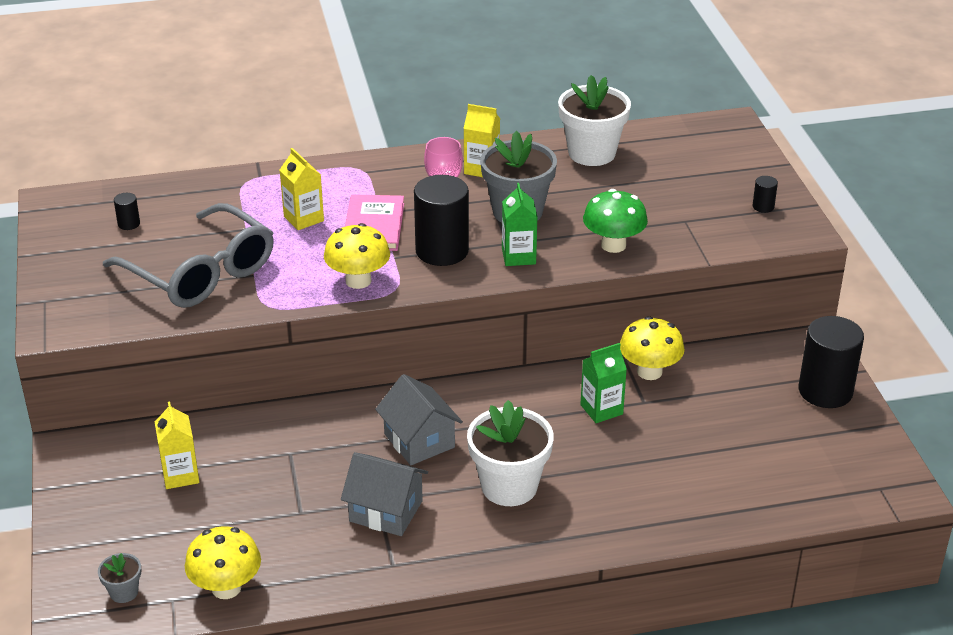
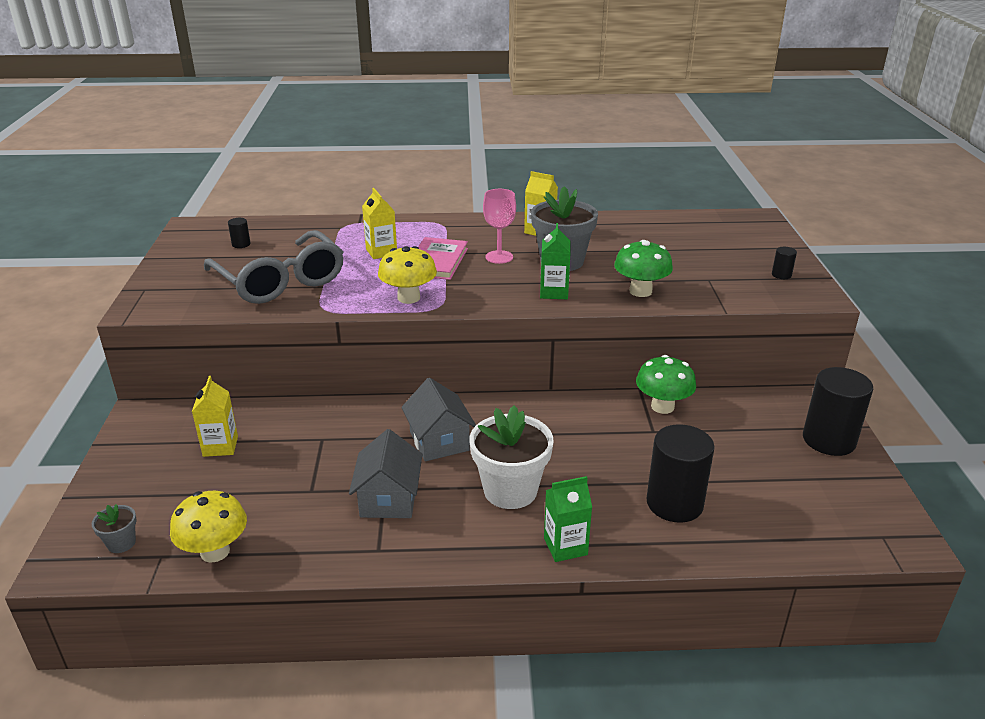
camera: 10 degrees right, 5 degrees down
(386, 511) = (389, 499): grey house -> grey house turned 60 degrees clockwise
(442, 251) = (488, 283): black cylinder -> black cylinder (674, 503)
(591, 153) = (635, 227): white flower pot -> none
(601, 409) = (612, 433): green carton -> green carton (565, 546)
(649, 372) = (662, 406): yellow mushroom -> green mushroom

